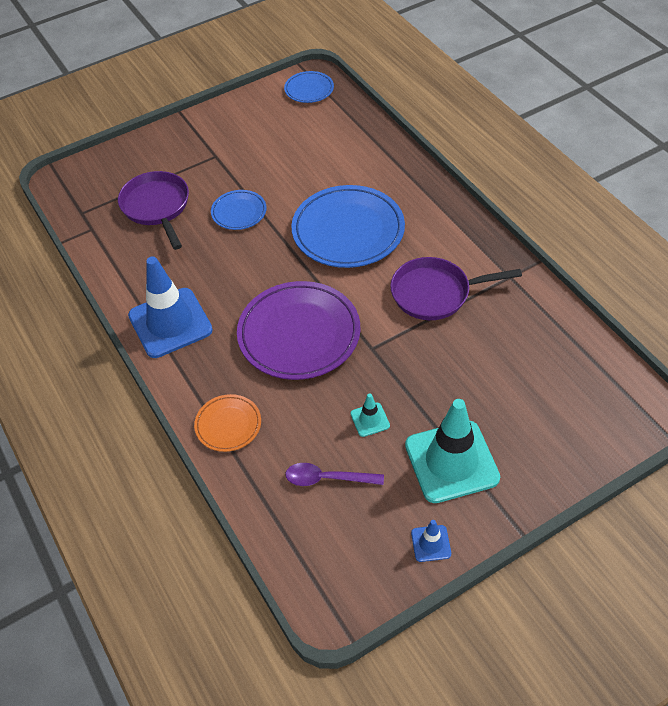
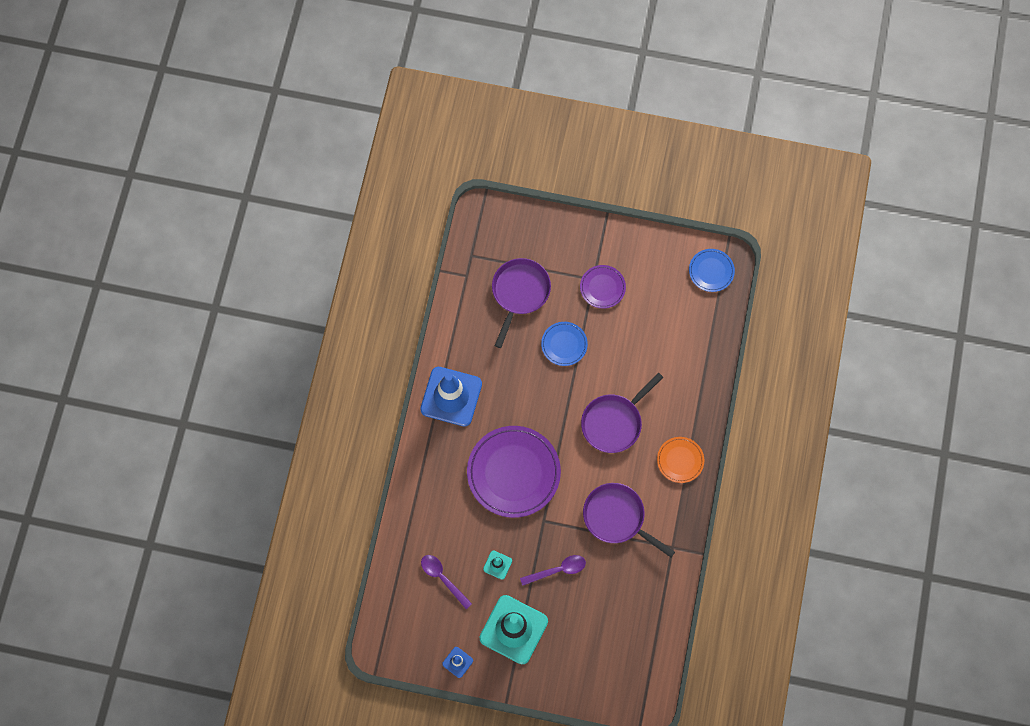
camera: 40 degrees right, 20 degrees up
(228, 425) = (423, 497): orange plate -> orange plate (680, 460)
(229, 155) = (602, 287): none -> purple plate
(348, 231) = (614, 422): blue plate -> purple pan
(432, 376) = (557, 570): none -> purple spoon

